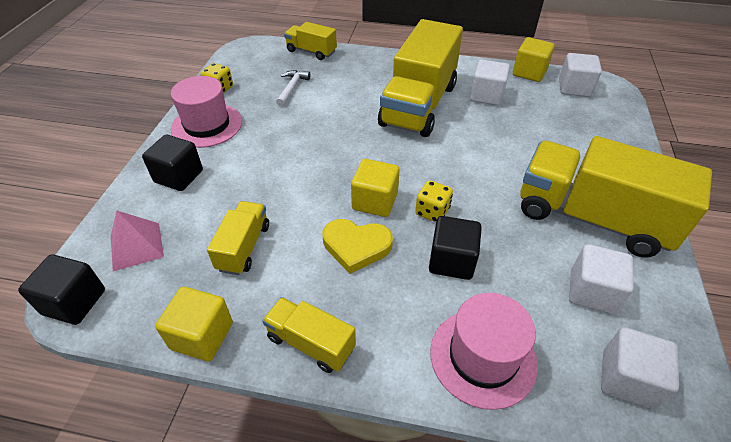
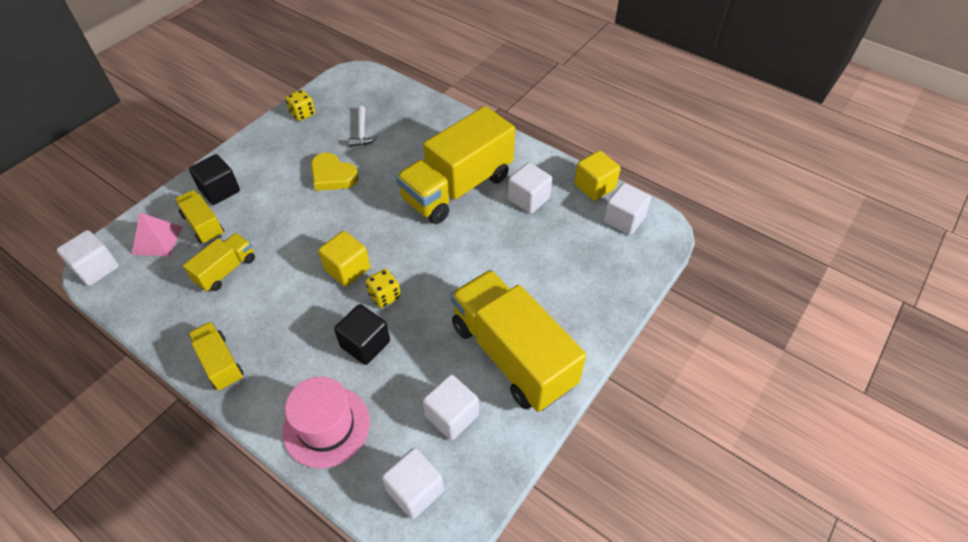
camera: 25 degrees right, 5 degrees up
(74, 302) = (96, 268): black cube -> white cube
(202, 336) = (157, 327): yellow cube -> none
(207, 125) = (270, 148): pink hat -> none
(292, 88) = (362, 132): white hammer -> white hammer turned 135 degrees clockwise
(311, 51) = (407, 96): yellow truck -> yellow truck (203, 225)
(356, 246) = (304, 302): yellow heart -> yellow heart (333, 176)

